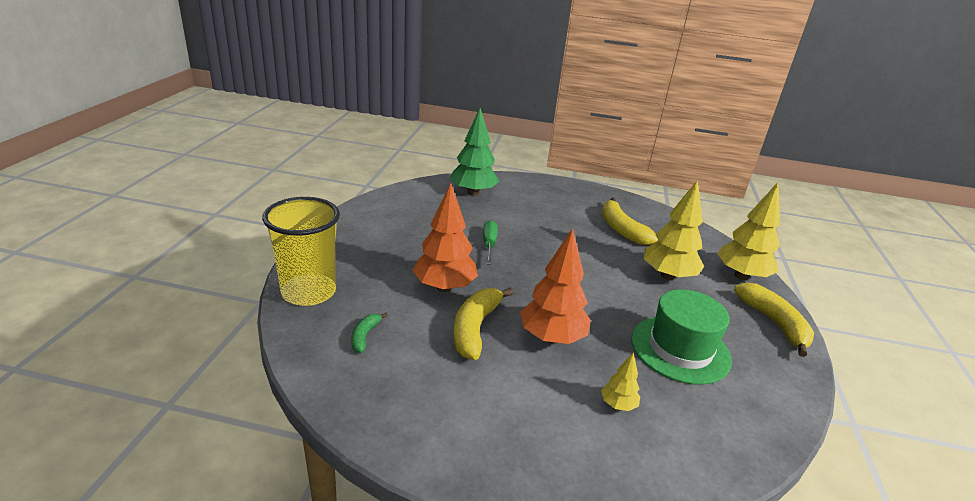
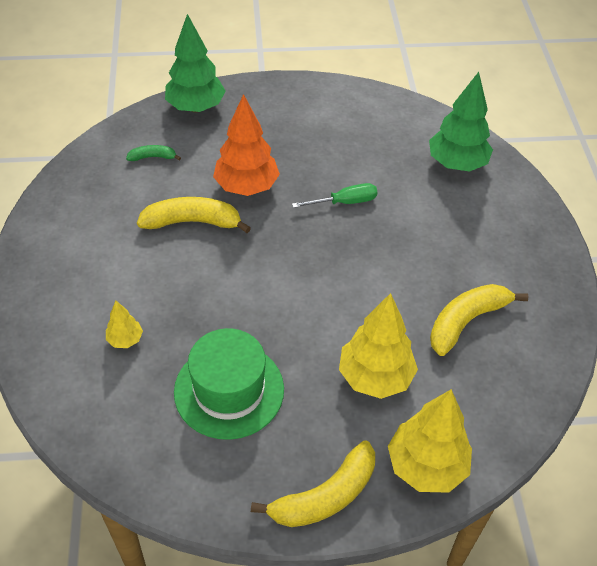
camera: 75 degrees right, 20 degrees up
(309, 292) = (196, 107): yellow cup -> green tree
(552, 338) = (202, 279): orange tree -> none

